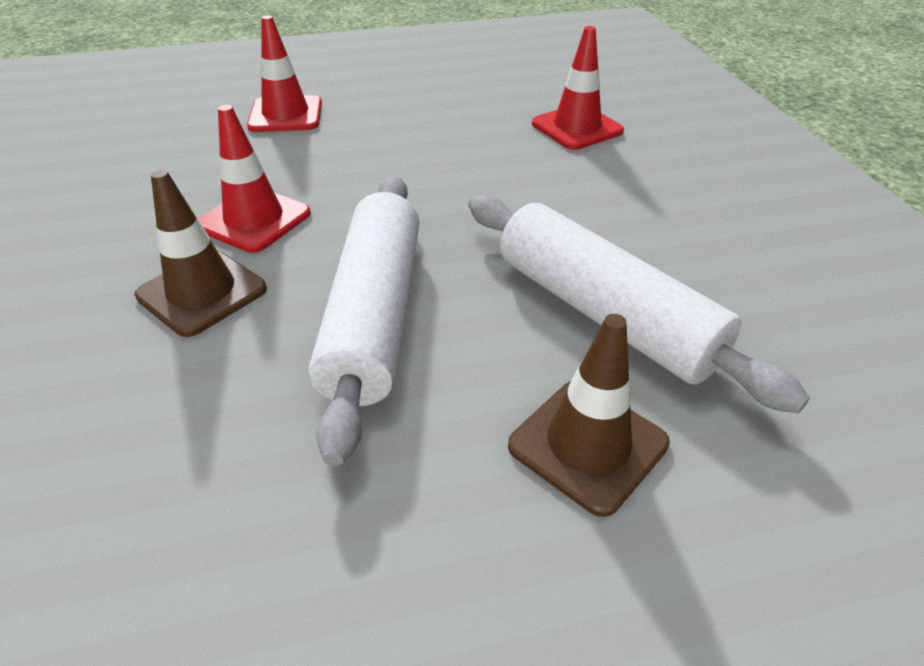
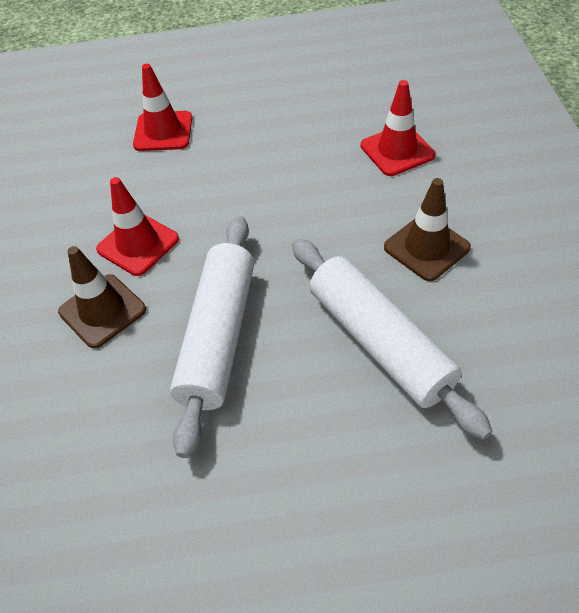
camera: 10 degrees right, 10 degrees up
(588, 444) = (347, 447): brown traffic cone -> brown traffic cone (426, 247)

